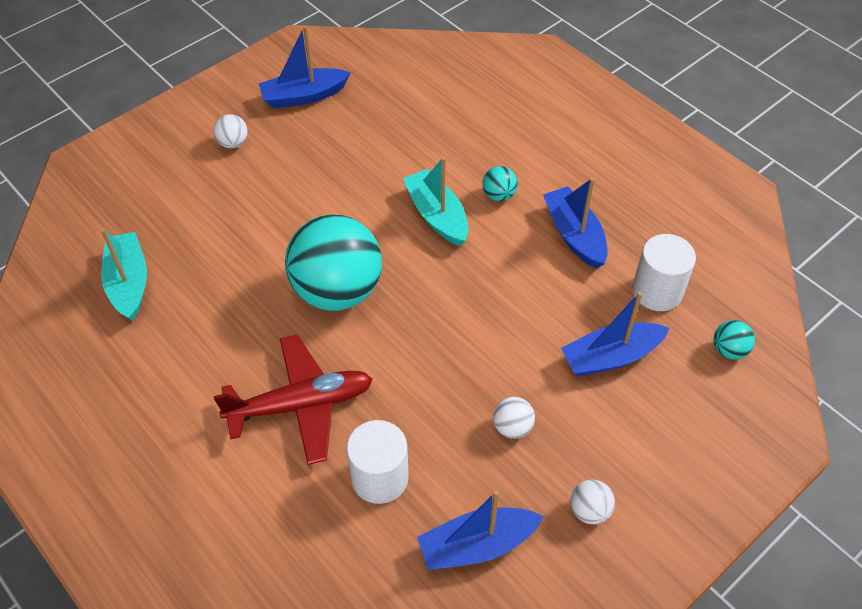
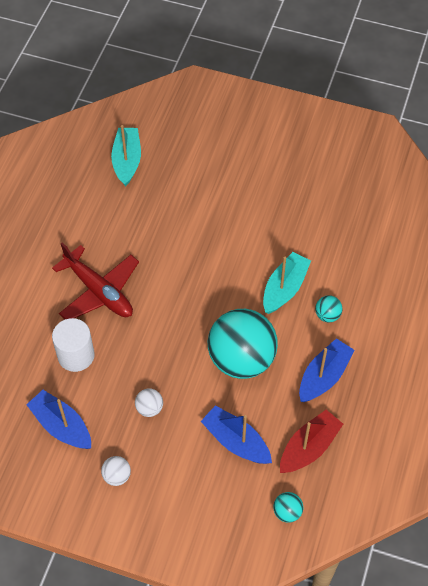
camera: 60 degrees right, 5 degrees up
(129, 283) = (127, 161): turquoise boat -> turquoise boat turned 45 degrees counterclockwise
(233, 143) = (265, 147): white ball -> none
(304, 96) = (333, 161): blue boat -> none
(337, 291) = (189, 266): turquoise ball -> turquoise ball (241, 359)
(657, 291) = (309, 447): white cylinder -> red boat

